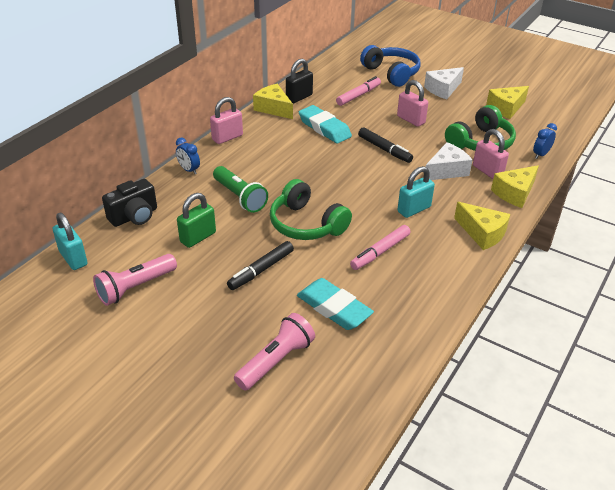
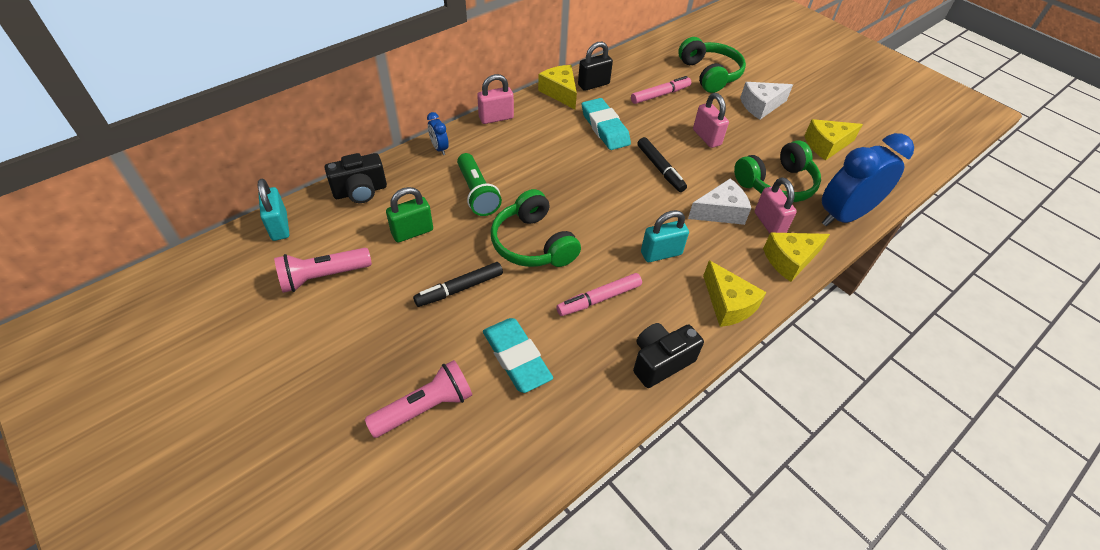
camera: 15 degrees right, 10 degrees up
(391, 73) = (709, 74): blue headphones -> green headphones
(449, 284) = (660, 362): none -> black camera
(540, 155) = (843, 216): blue clock -> blue clock, size x2.33

